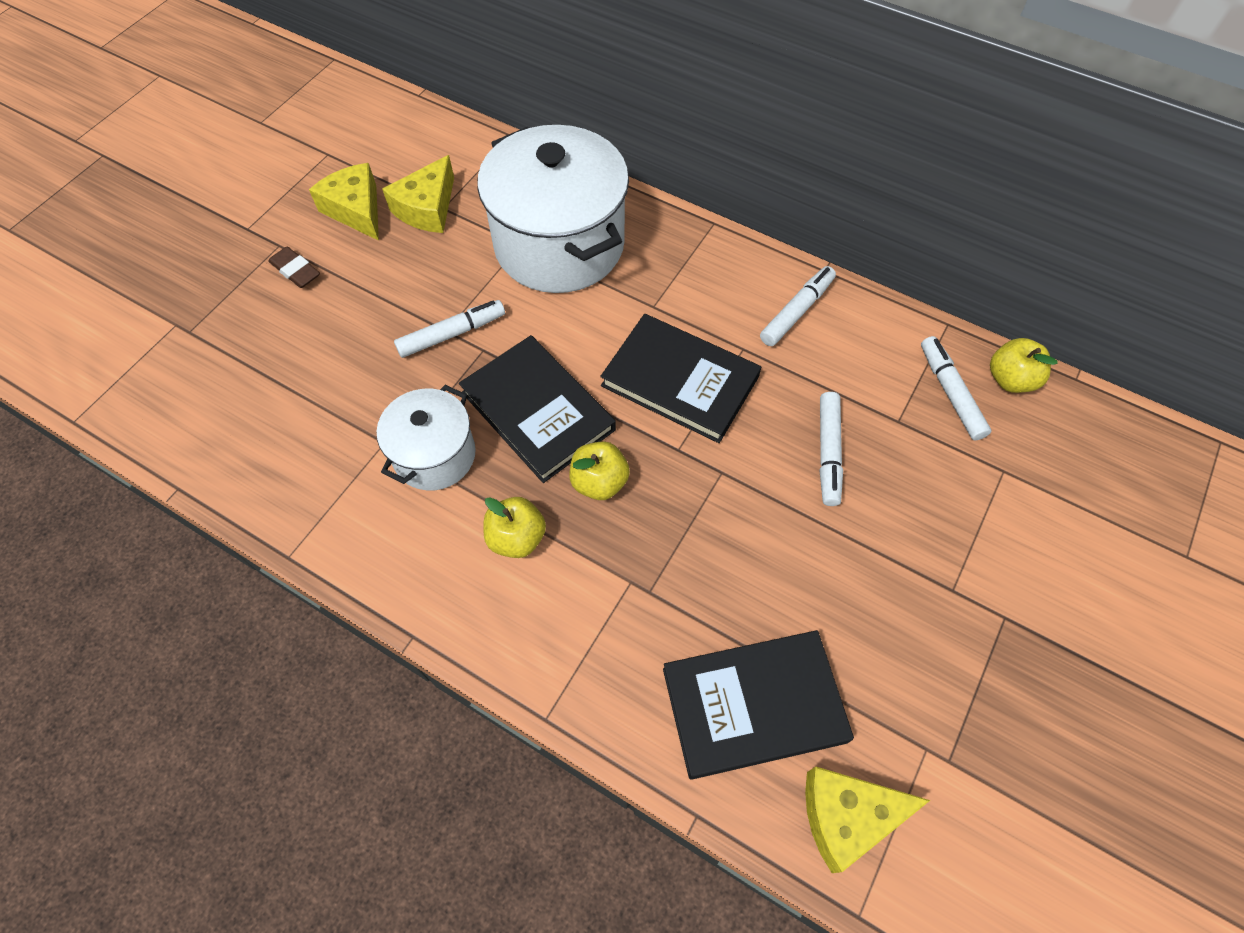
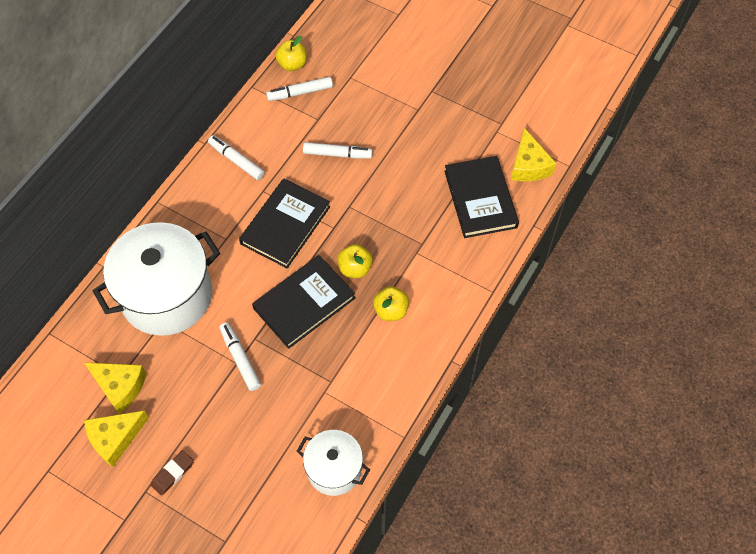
camera: 90 degrees left, 0 degrees up
(434, 455) = (334, 360): white pot -> white pot (334, 469)

